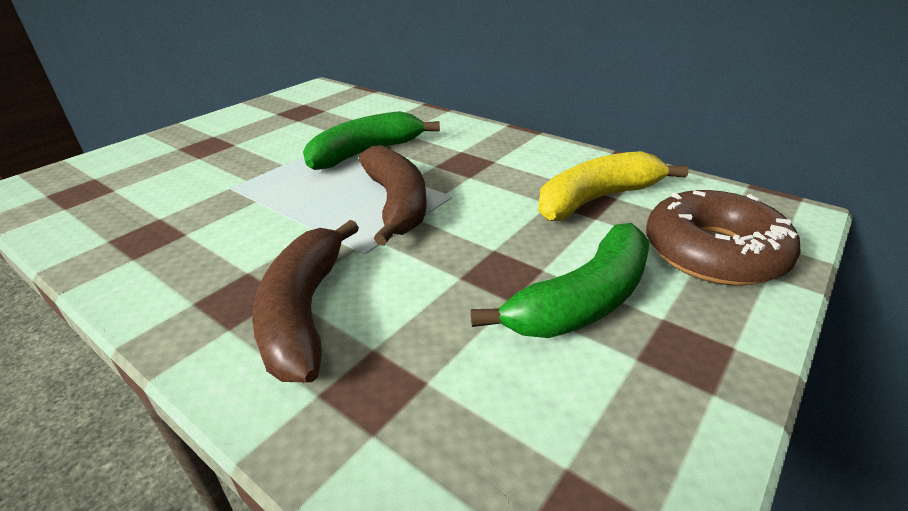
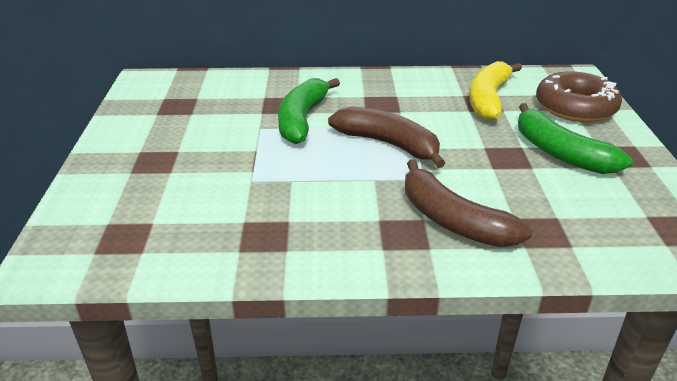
camera: 40 degrees left, 0 degrees up
(583, 300) = (560, 153): green banana -> green banana turned 135 degrees clockwise

